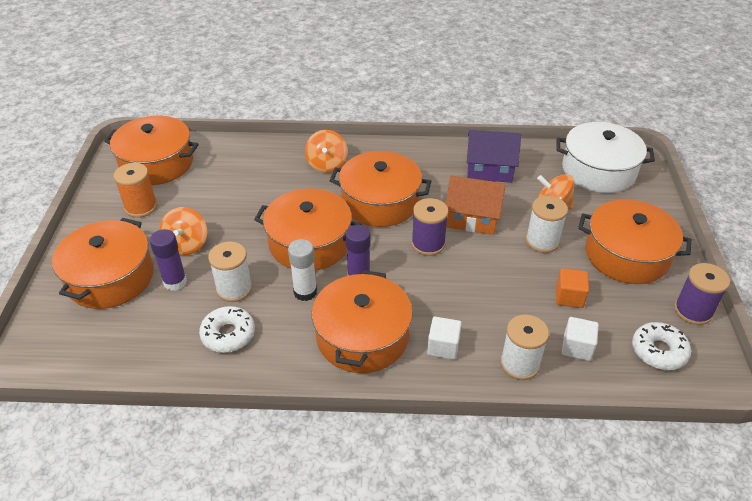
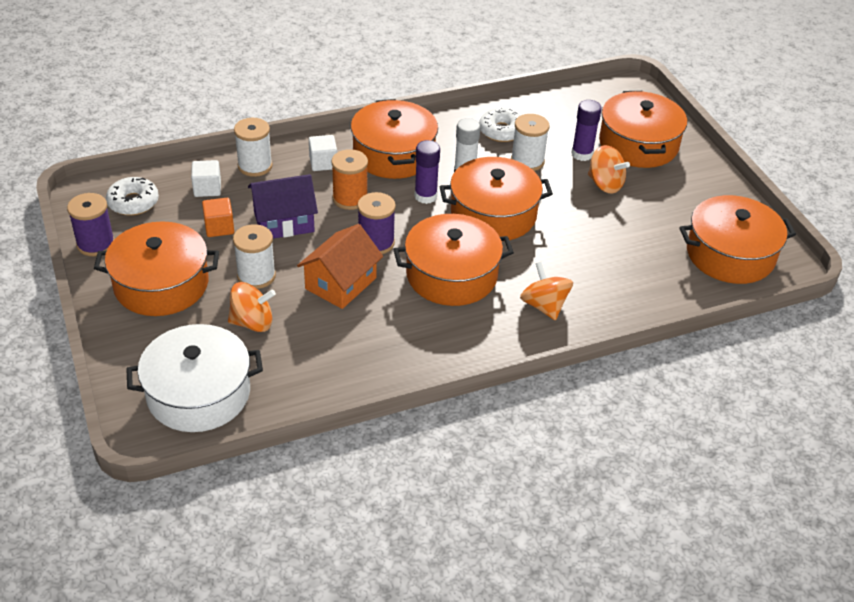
camera: 155 degrees right, 0 degrees up
(141, 207) = (687, 205): orange spool -> orange spool (350, 198)
(187, 244) = (605, 184): orange spinning top -> orange spinning top turned 150 degrees clockwise
(472, 218) = (341, 283): orange house -> orange house turned 45 degrees counterclockwise
(489, 169) = (343, 355): purple house -> purple house (284, 222)

